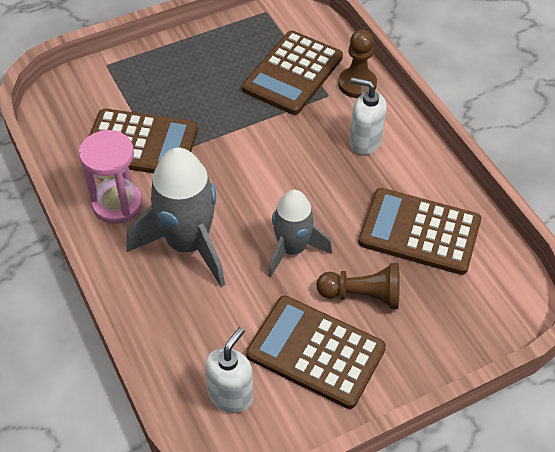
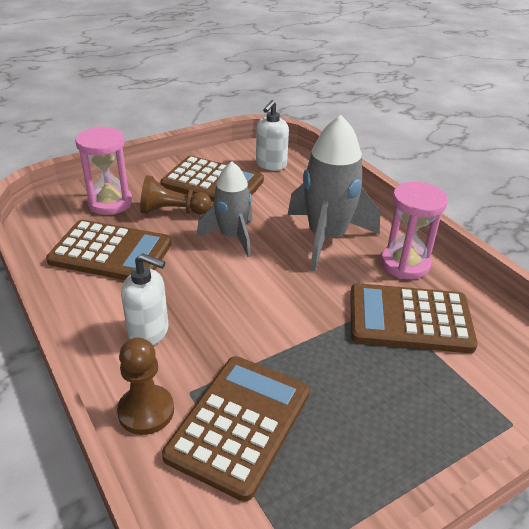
camera: 175 degrees right, 15 degrees down
(442, 314) = (110, 203): none -> pink hourglass

